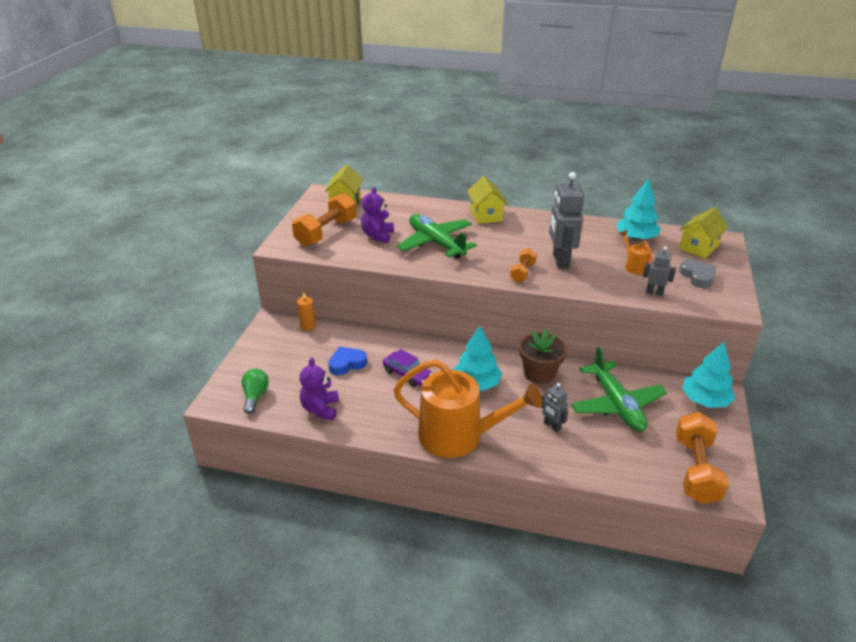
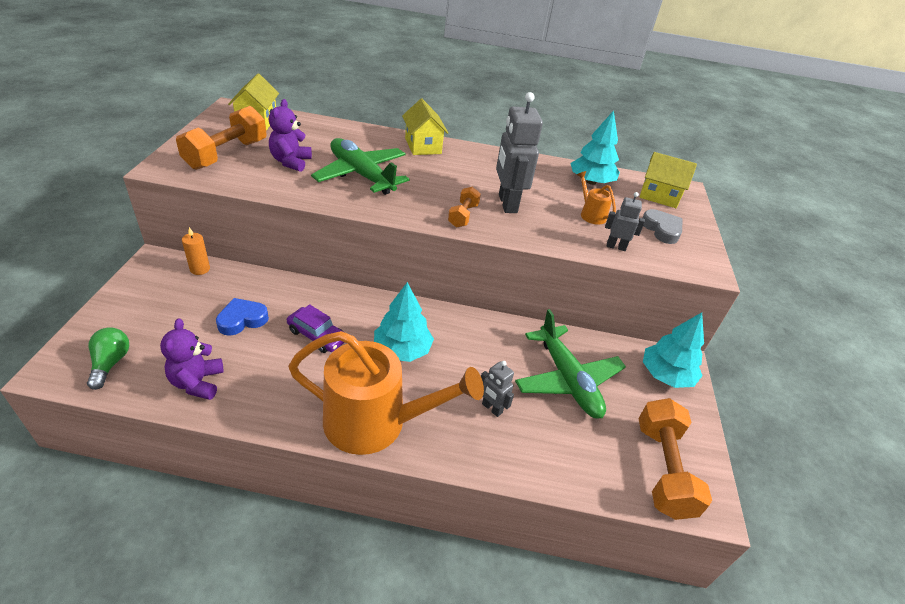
camera: 10 degrees left, 5 degrees up
(539, 373) = (478, 338): brown flower pot -> none
(699, 247) = (659, 196): yellow house -> yellow house turned 75 degrees clockwise

